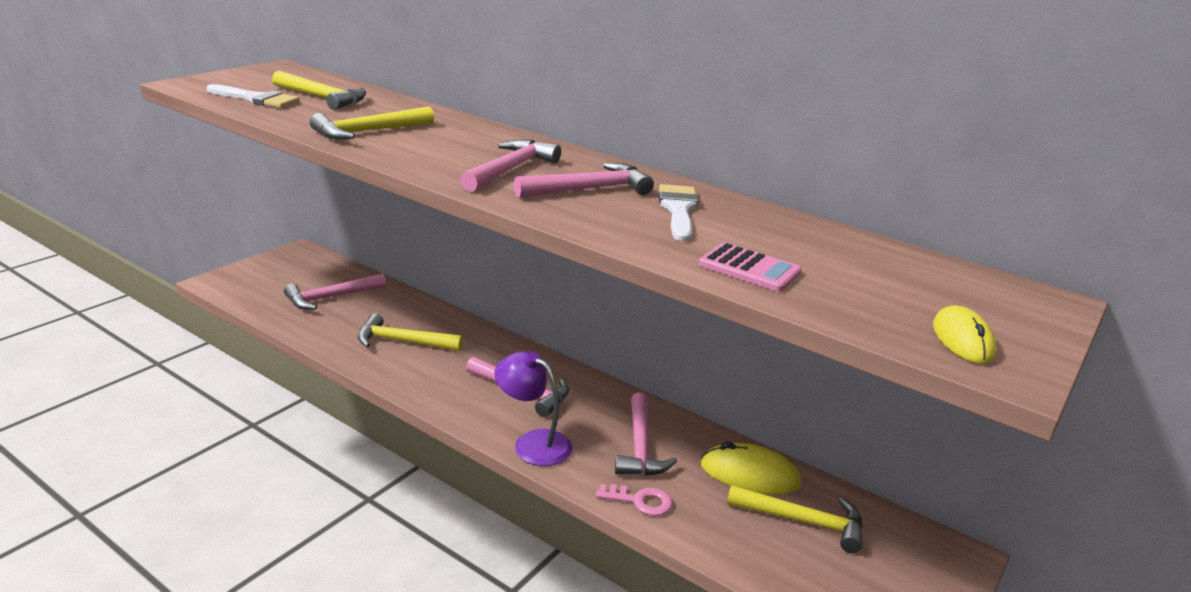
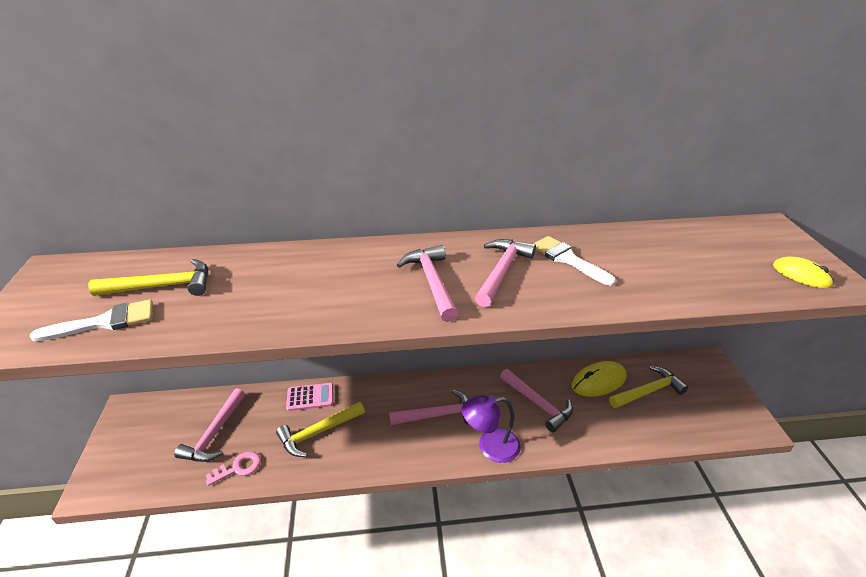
camera: 40 degrees left, 10 degrees up
(368, 132) = (274, 304): yellow hammer -> none
(640, 501) = (582, 439): pink key -> pink key (238, 468)
(749, 268) = (671, 285): pink calculator -> pink calculator (310, 397)

